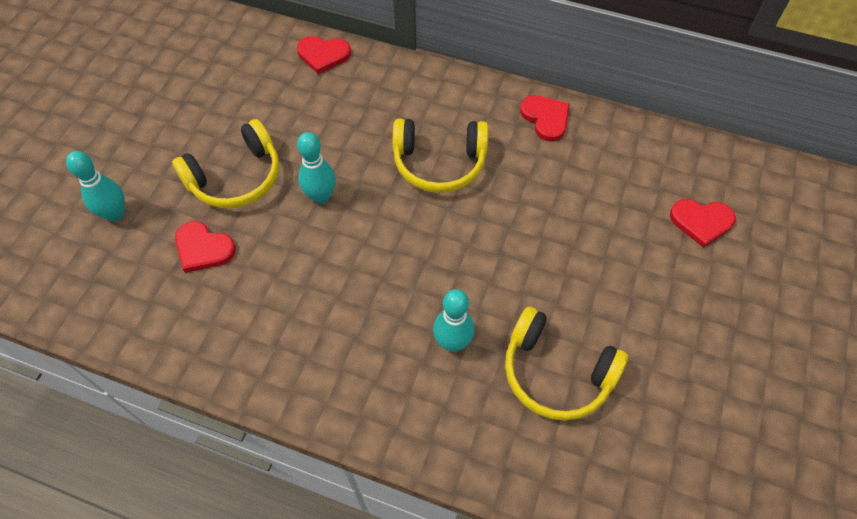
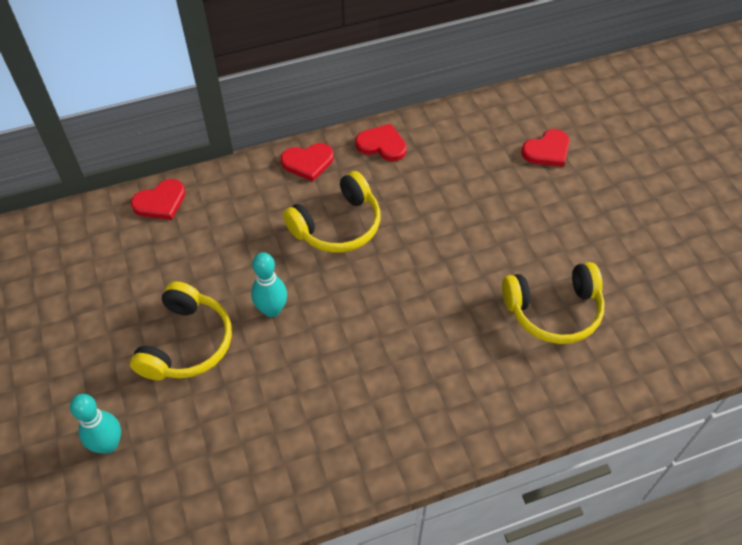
camera: 40 degrees left, 5 degrees down
(203, 248) = (217, 415): red heart -> red heart (308, 162)
(452, 342) = (470, 342): turquoise bowling pin -> none

